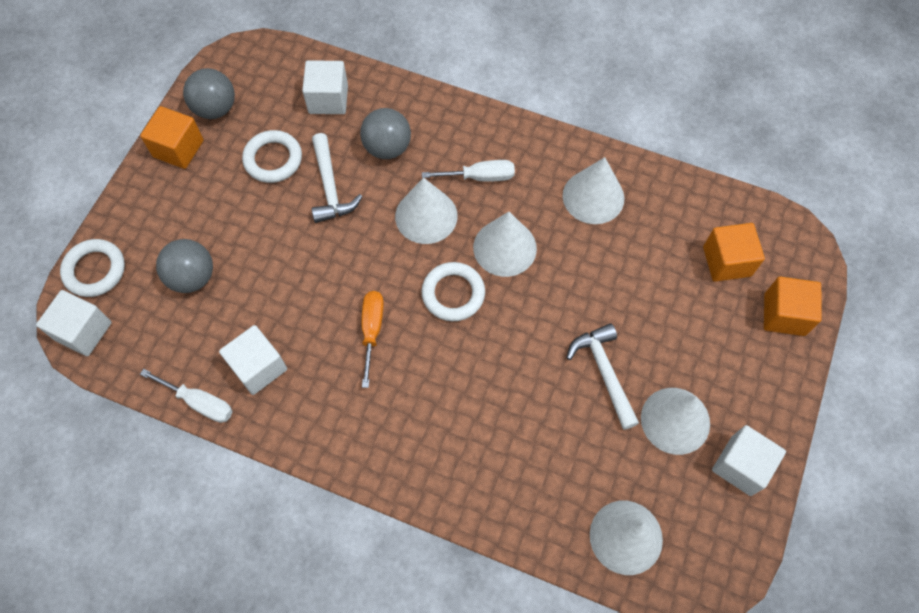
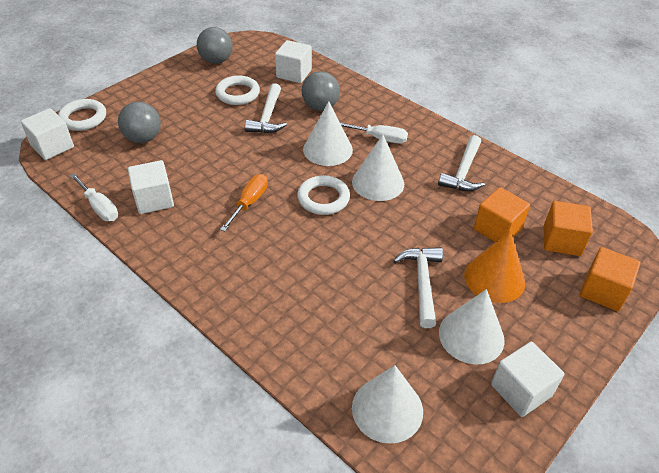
camera: 20 degrees right, 20 degrees down
(178, 148) = (179, 73): orange cube -> orange cube (497, 229)
(593, 197) = (463, 171): white cone -> white hammer
(674, 338) = (494, 278): none -> orange cone

